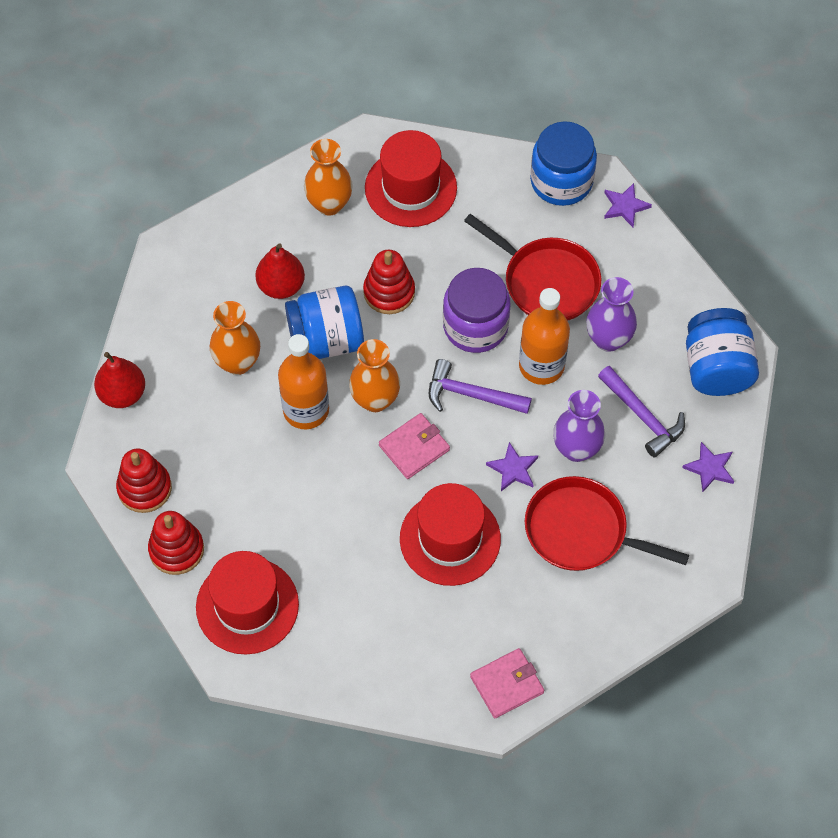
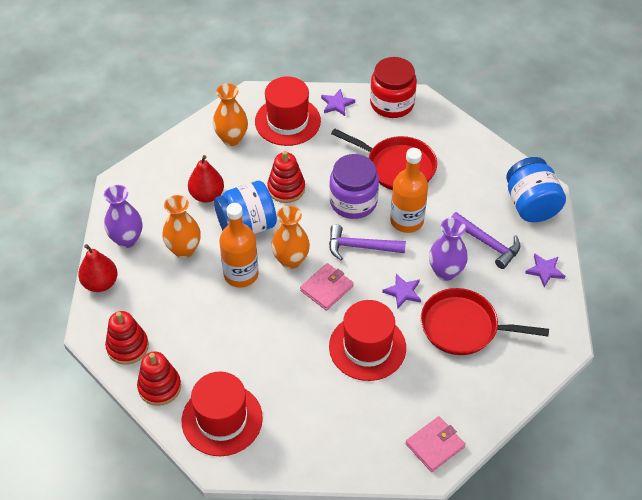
camera: 10 degrees left, 10 degrees down
(561, 181) = (392, 103): blue jar -> red jar
(608, 339) = (450, 197): purple vase -> purple vase (127, 239)
(625, 206) = (440, 113): purple star -> purple star (337, 104)

